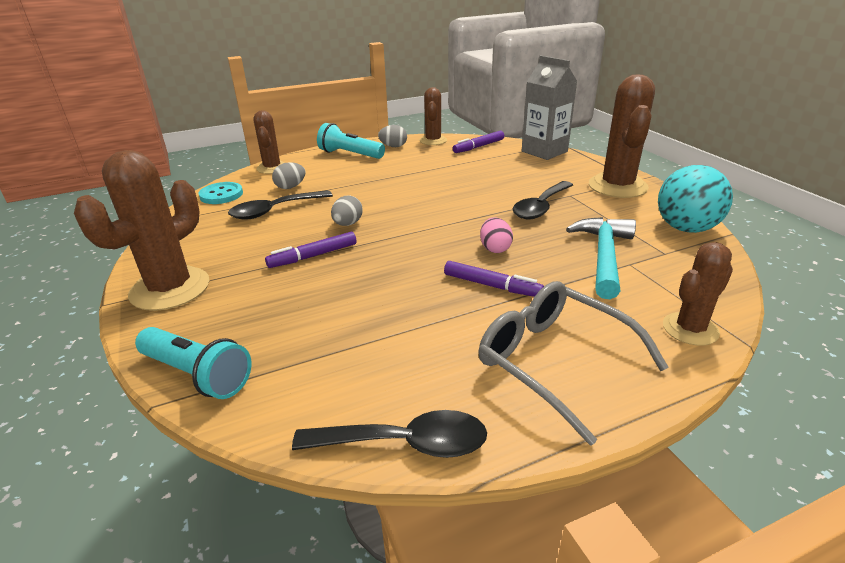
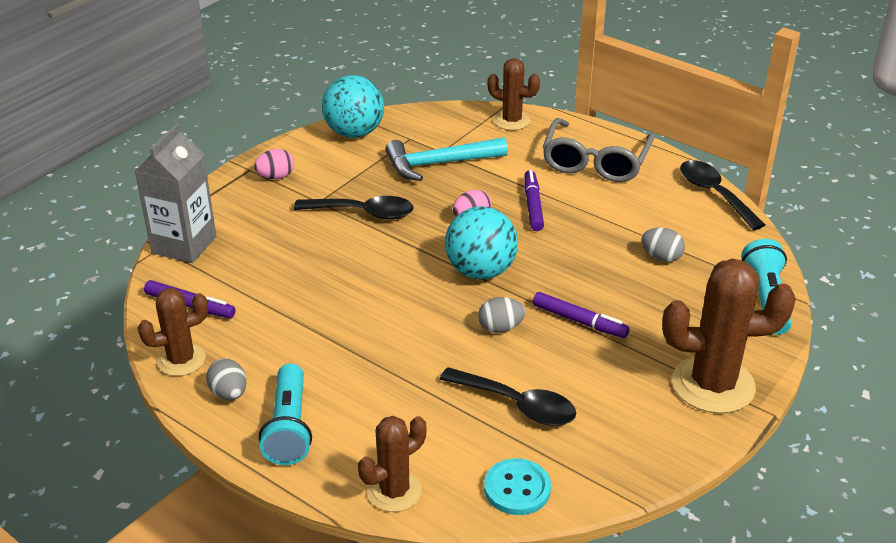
camera: 120 degrees left, 5 degrees up
(290, 187) = (444, 429): grey egg -> grey egg (661, 257)
(419, 233) = (480, 271): none -> turquoise ball
(617, 186) = (276, 177): brown cactus -> pink egg

